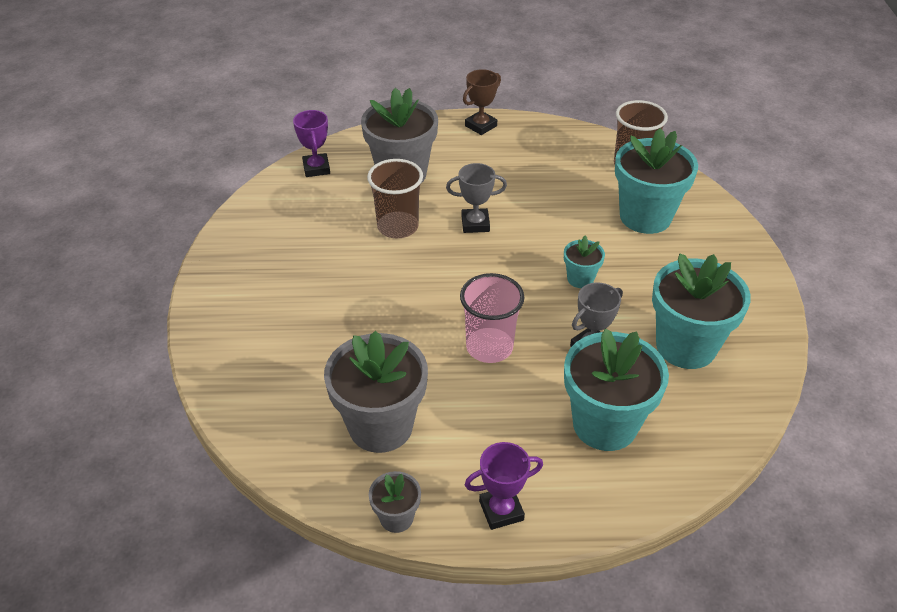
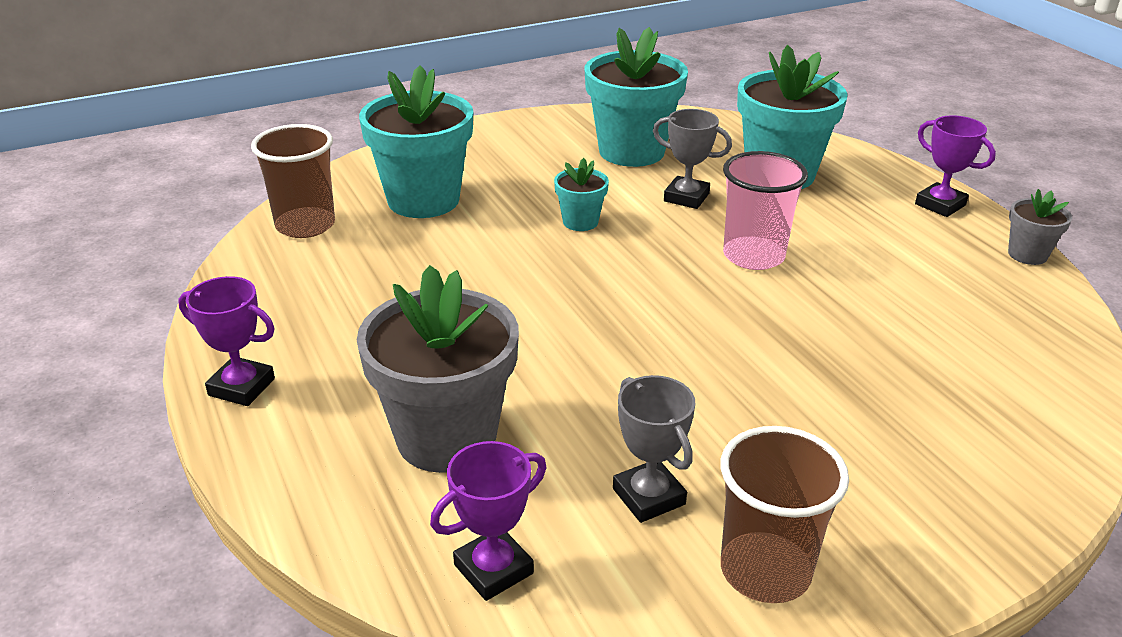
camera: 115 degrees left, 10 degrees down
(380, 426) = (947, 296): grey flower pot -> none
(397, 227) = (595, 395): brown cup -> brown cup (765, 570)
(475, 224) = (531, 322): grey trophy -> grey trophy (648, 496)
(481, 126) = (241, 387): brown trophy -> purple trophy

